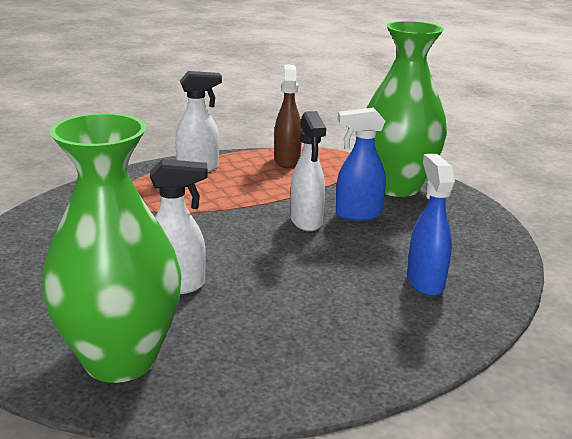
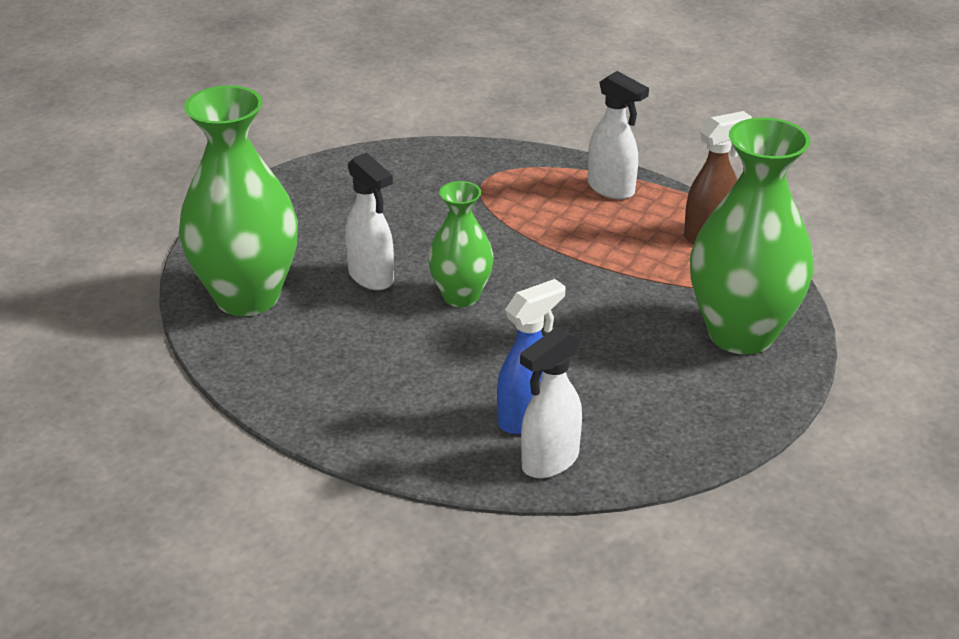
camera: 60 degrees right, 10 degrees up
(251, 257) = (461, 296): none -> green vase
(306, 221) = (571, 301): white spray bottle -> white spray bottle (549, 461)
(357, 214) = (629, 329): blue spray bottle -> none

